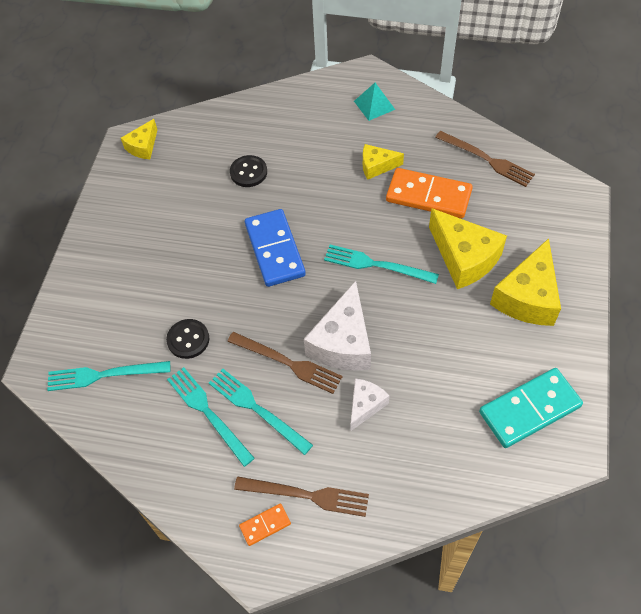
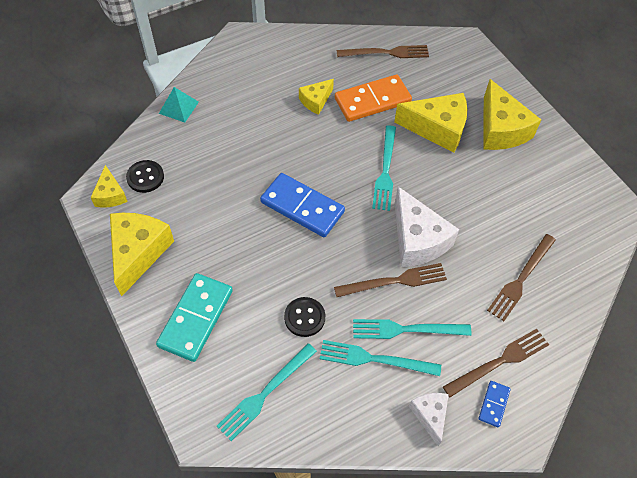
camera: 45 degrees left, 0 degrees up
(120, 204) = (138, 253): none -> yellow cheese
(248, 172) = (222, 162): black button -> black button (145, 177)
(265, 525) = (493, 404): orange domino -> blue domino
(365, 405) = (474, 272): white cheese -> white cheese (430, 415)
(374, 105) = (269, 58): turquoise pyramid -> turquoise pyramid (178, 107)
(376, 265) = (385, 171): turquoise fork -> turquoise fork turned 60 degrees counterclockwise
(401, 442) = (521, 279): none -> brown fork
(529, 409) = (572, 200): turquoise domino -> turquoise domino (196, 318)

